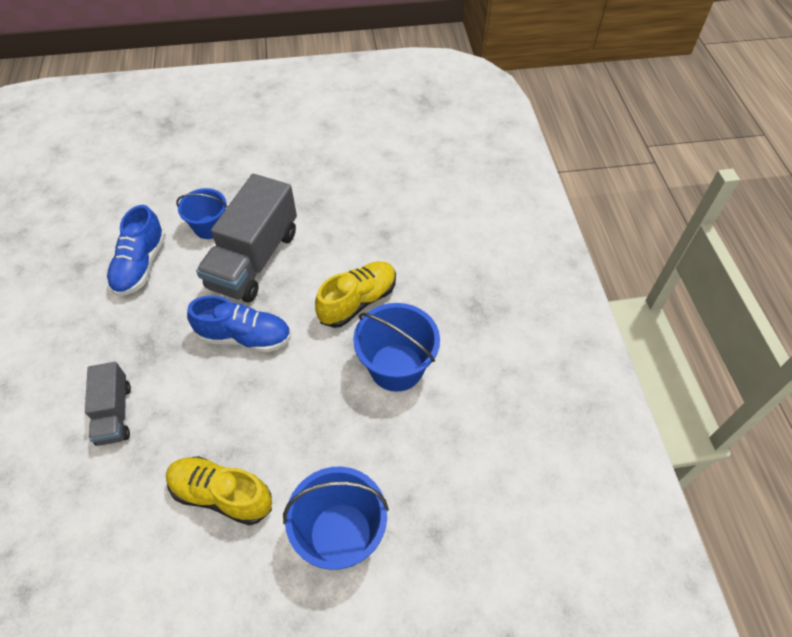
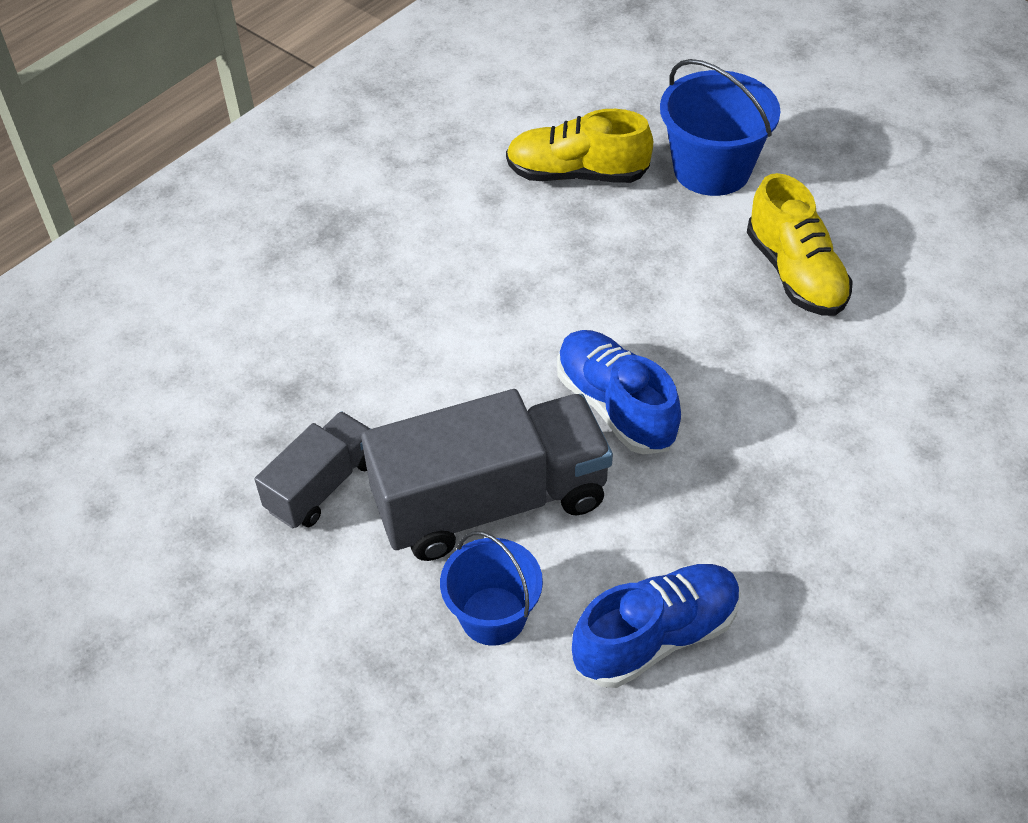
camera: 130 degrees left, 5 degrees down
(114, 413) = (854, 441): grey truck -> grey truck (322, 485)
(358, 301) = (438, 338): yellow shoe -> yellow shoe (577, 174)
(396, 367) = (491, 245): blue bucket -> none

